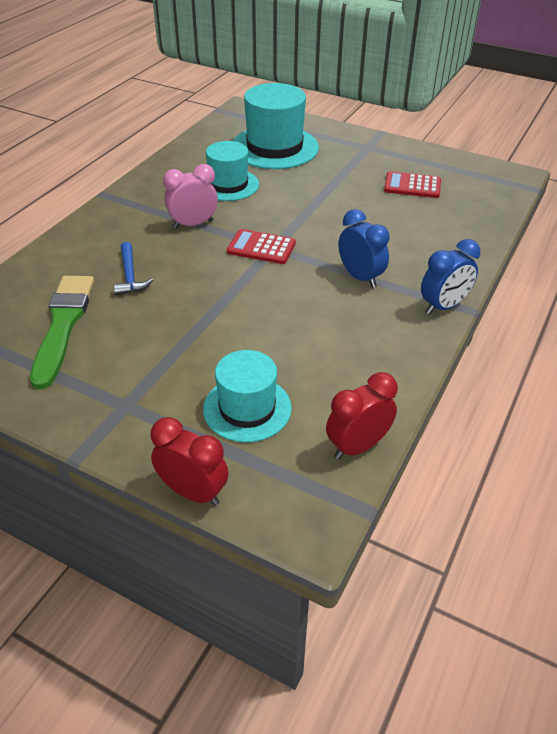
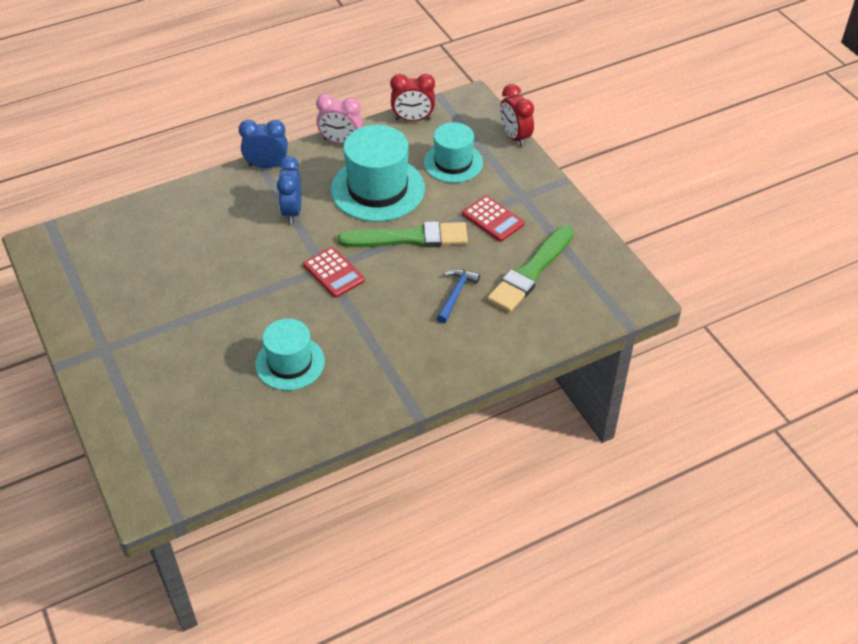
camera: 145 degrees left, 5 degrees up
(193, 224) = (364, 326): pink clock -> pink clock (341, 141)
(219, 303) = (409, 238): none -> green brush
(274, 147) = (190, 398): turquoise hat -> turquoise hat (377, 189)
(412, 186) = (137, 276): red calculator -> red calculator (493, 219)

